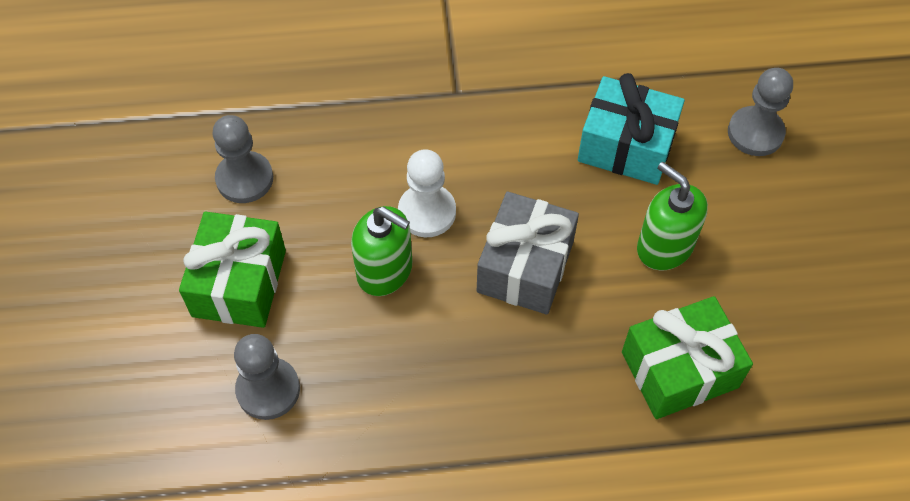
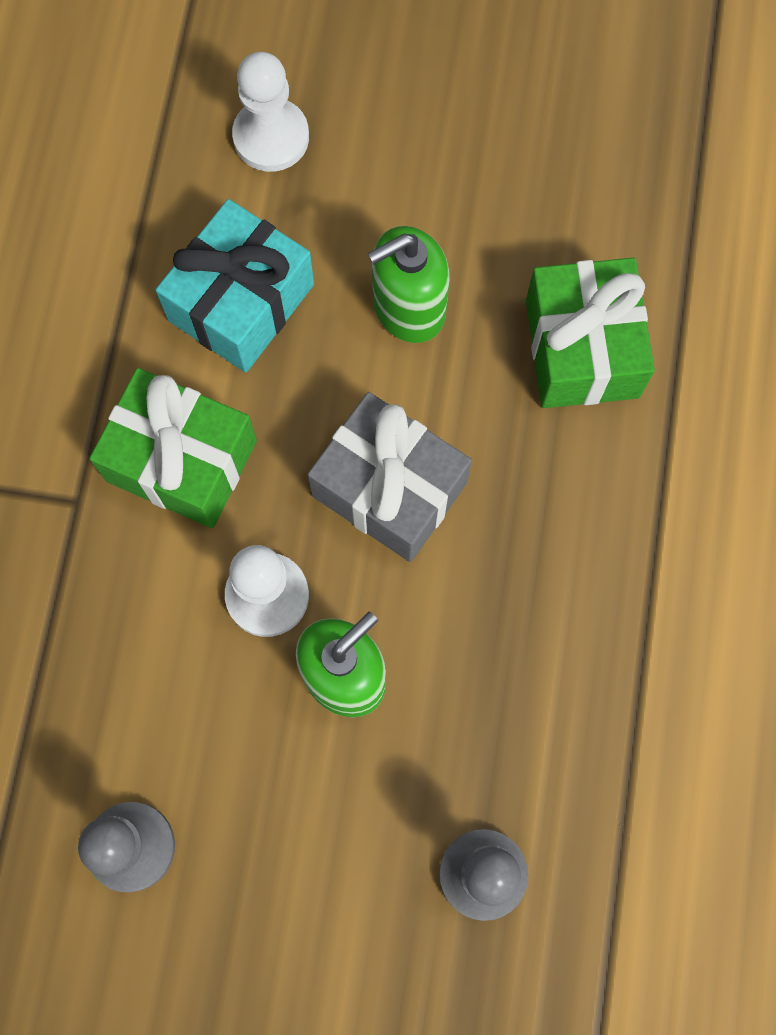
camera: 75 degrees left, 15 degrees up
(239, 283) = (307, 885): green gift -> green gift (181, 460)
(755, 133) = (271, 137): grey pawn -> white pawn

